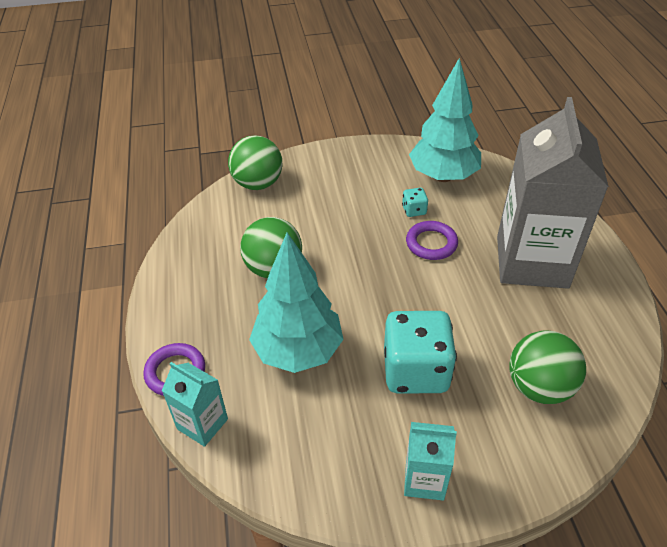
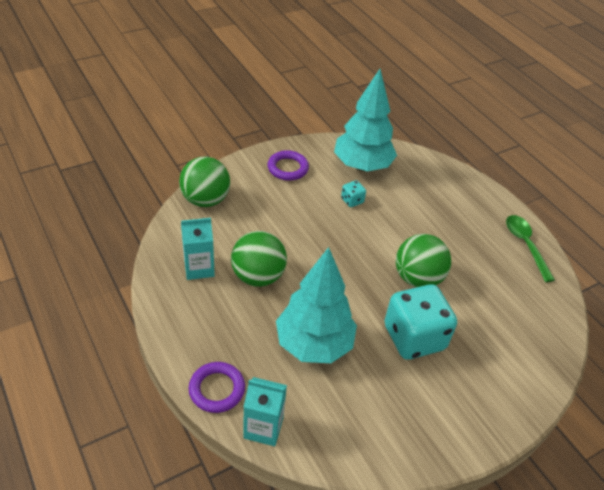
camera: 25 degrees left, 0 degrees up
(424, 479) = (458, 422): turquoise carton -> turquoise carton (199, 268)
(431, 243) = (378, 227): purple ring -> purple ring (287, 168)
(531, 262) = (461, 227): grey carton -> none
(539, 387) = (508, 327): green ball -> green ball (417, 278)
(607, 297) = (525, 245): none -> green spoon

